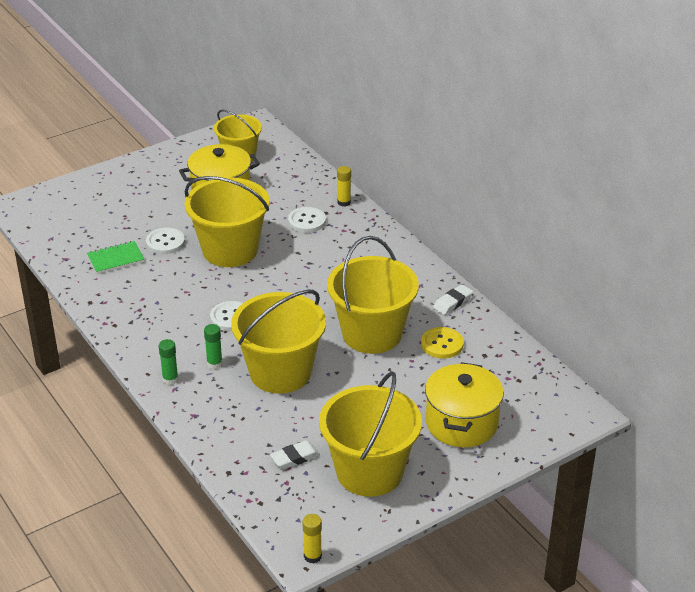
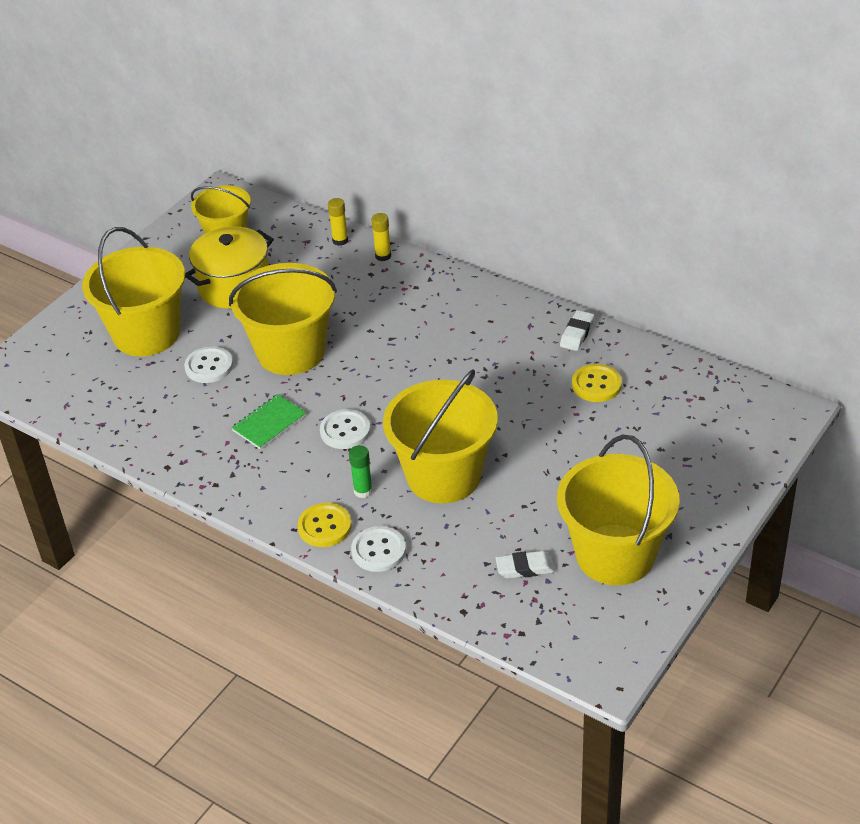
camera: 20 degrees left, 5 degrees up
(116, 259) = (163, 405): green notebook -> green notebook (269, 423)
(170, 379) = (324, 526): green glue stick -> yellow button
(295, 458) = (525, 568): white eraser -> white eraser turned 45 degrees clockwise
(307, 221) = (356, 290): white button -> white button (378, 550)
(312, 556) = (618, 672): yellow glue stick -> yellow glue stick (340, 240)
(372, 334) = (514, 398): yellow bucket -> yellow bucket (146, 334)
(461, 423) = (675, 466): yellow pot -> none

